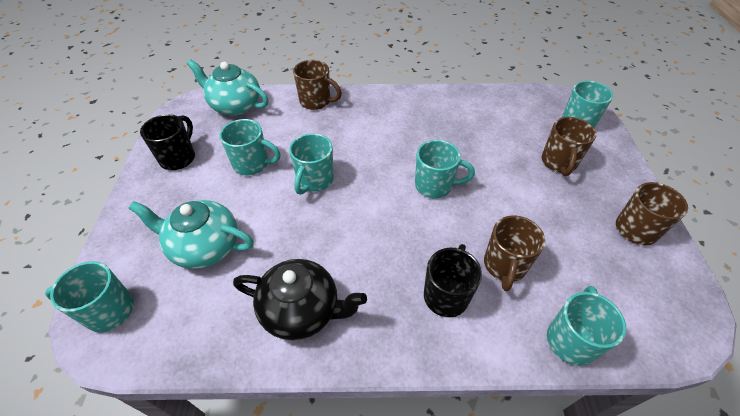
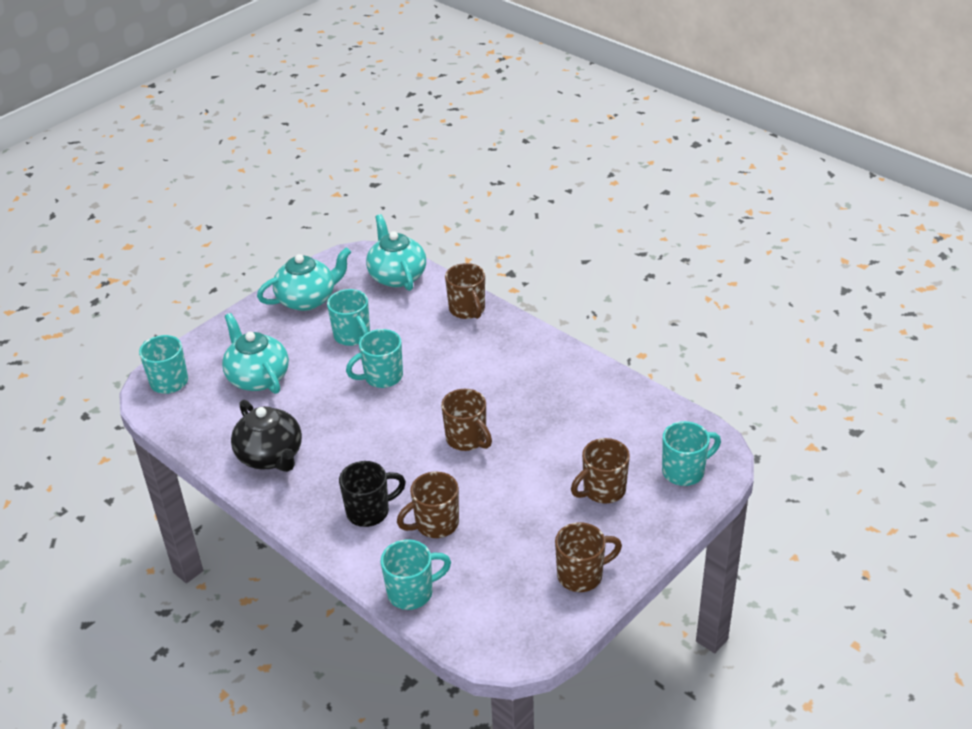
camera: 45 degrees right, 10 degrees down
(178, 158) = (307, 299): black mug -> turquoise teapot
(435, 186) = (467, 439): turquoise mug -> brown mug

